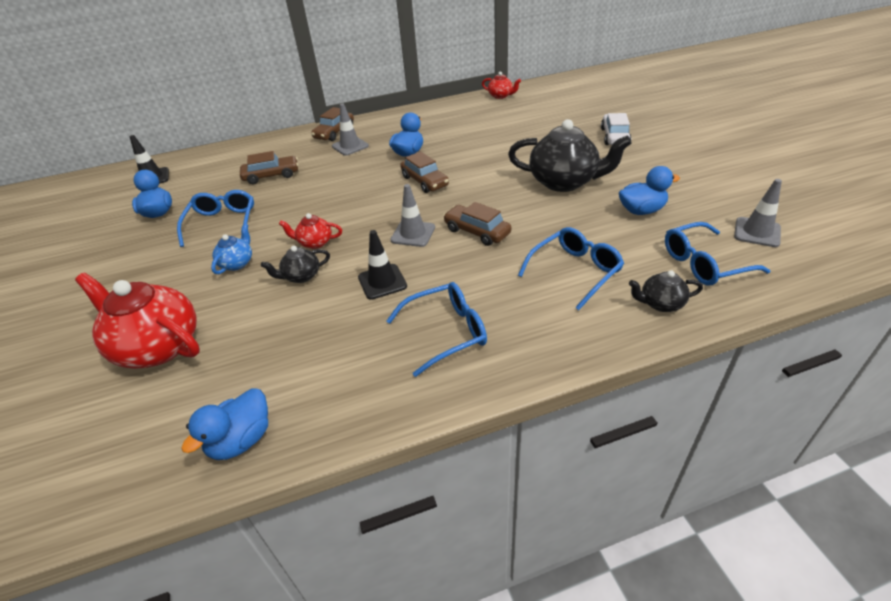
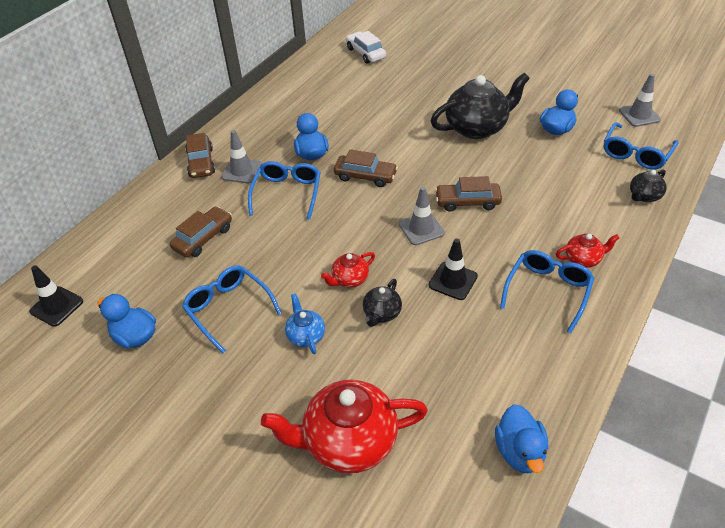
camera: 40 degrees left, 5 degrees up
(501, 96) = (317, 59): red teapot -> red teapot (583, 259)
(575, 271) = (571, 200): blue glasses -> blue glasses (287, 193)
(614, 136) = (464, 69): white car -> white car (366, 53)

